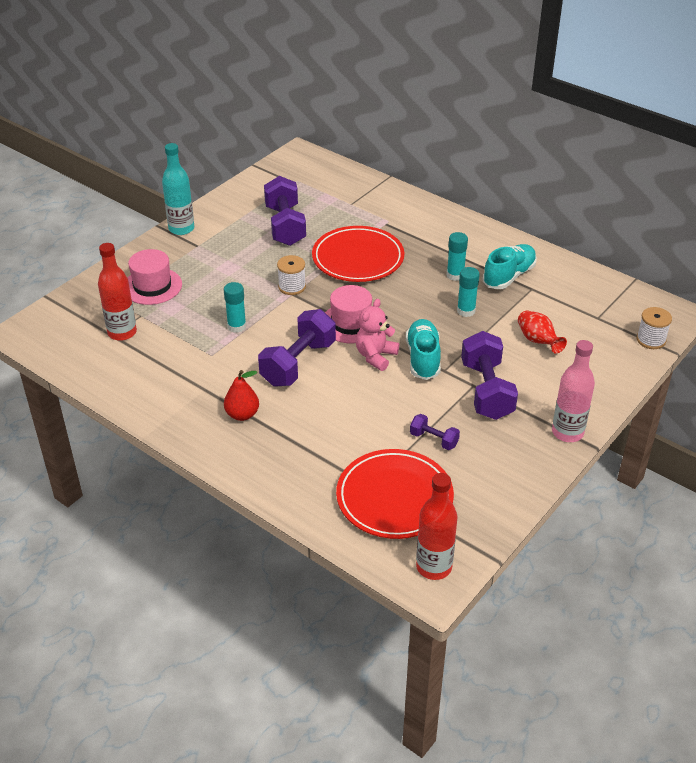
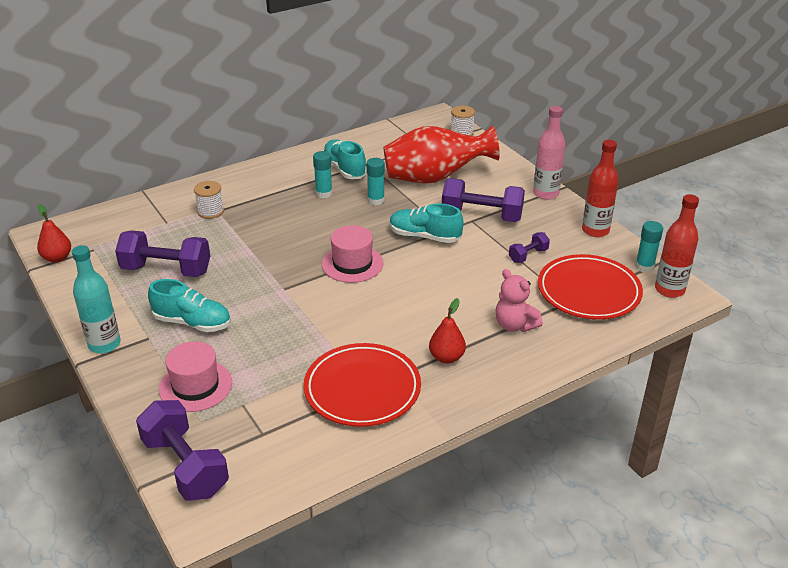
camera: 70 degrees left, 5 degrees down
(122, 332) = (264, 424): red bottle -> red bottle (595, 230)
(225, 260) = (192, 322): none -> turquoise shoe
(237, 326) = (310, 335): turquoise glue stick -> turquoise glue stick (644, 267)
(272, 170) = (57, 258): none -> red pear
(292, 287) = (272, 287): white spool -> white spool (210, 211)
(298, 363) = (391, 307): purple dumbbell -> purple dumbbell (185, 466)
(358, 258) = (258, 238): red plate -> red plate (362, 389)
(375, 356) = (407, 260): pink teddy bear -> pink teddy bear (514, 325)
(538, 341) = (435, 178): red vase -> red vase, size x2.20

